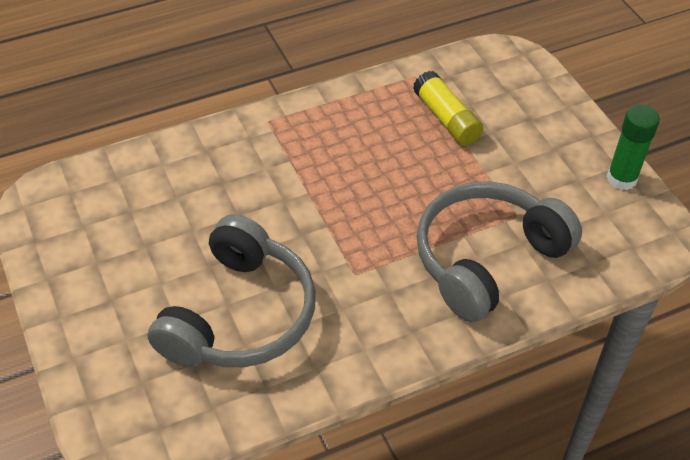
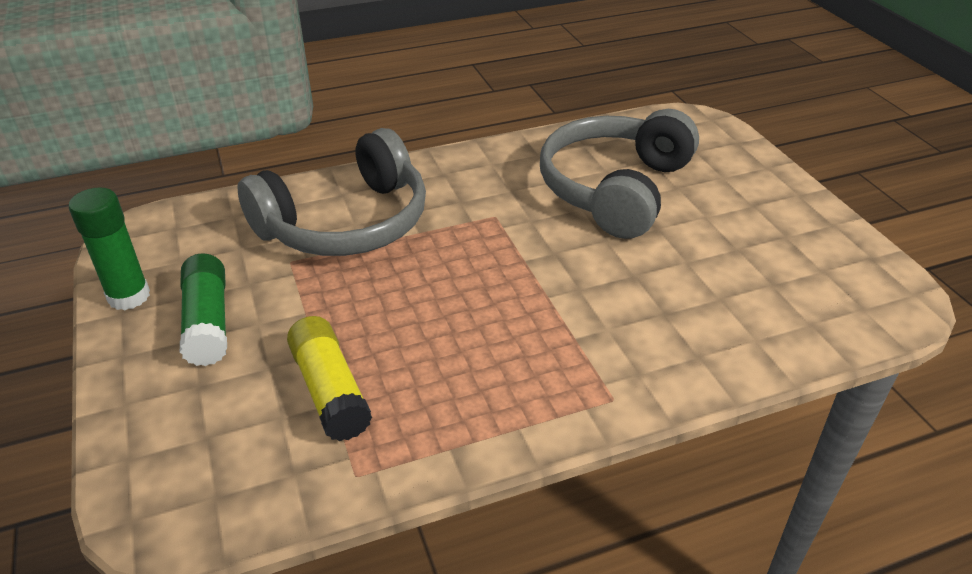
camera: 175 degrees left, 10 degrees down
(550, 160) = (208, 322): none -> green glue stick

